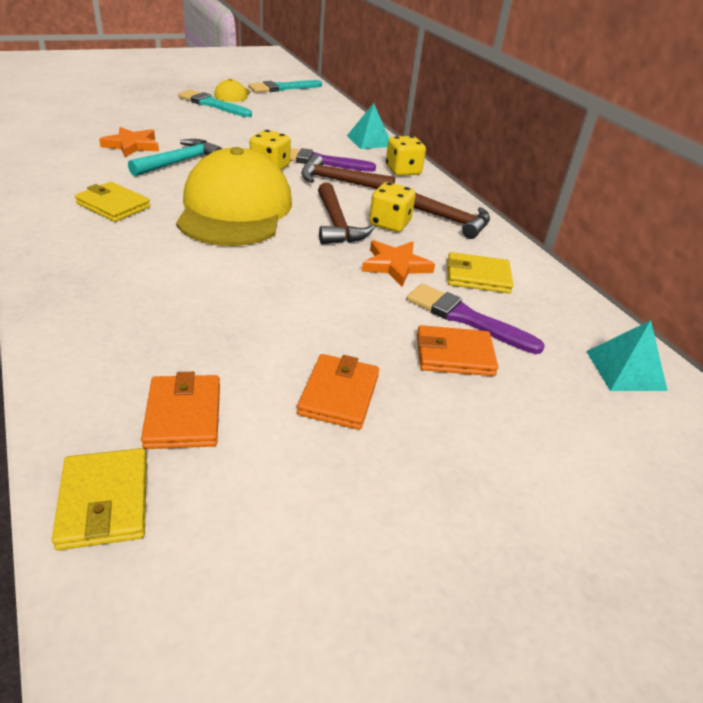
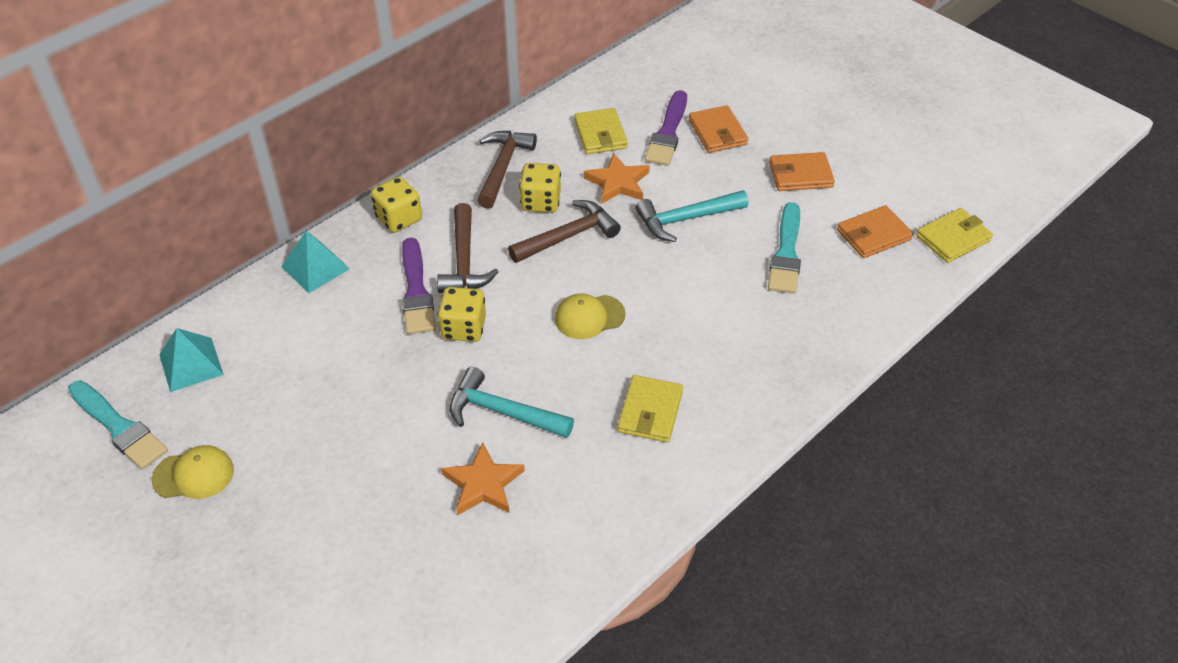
camera: 105 degrees left, 10 degrees up
(212, 104) = (260, 478): turquoise brush -> turquoise brush (786, 253)
(235, 209) = (589, 317): yellow cap -> yellow cap, size x0.43
(316, 286) = (686, 219): none -> turquoise hammer
(625, 370) = (673, 58): turquoise pyramid -> turquoise pyramid (191, 364)

